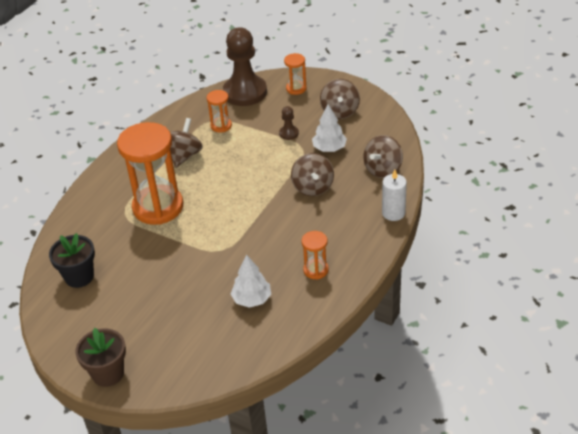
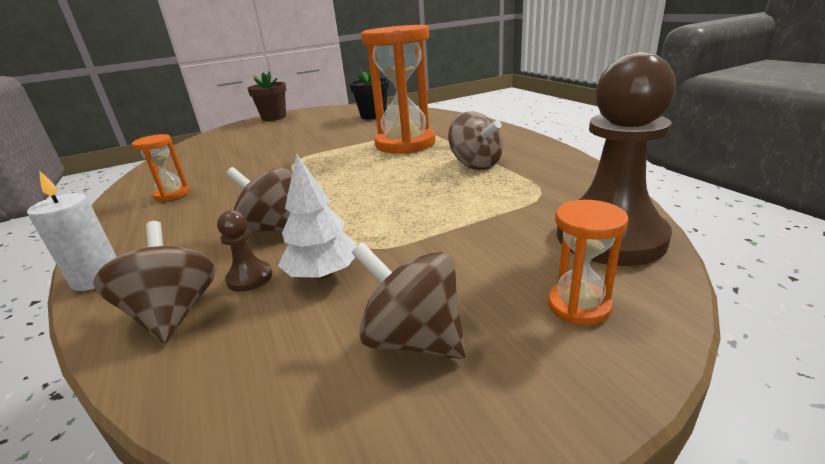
camera: 125 degrees right, 15 degrees down
(221, 126) = (517, 196): orange hourglass -> none
(252, 299) = (218, 161): white tree -> none
(289, 133) = (423, 246): brown pawn -> brown pawn (250, 278)

